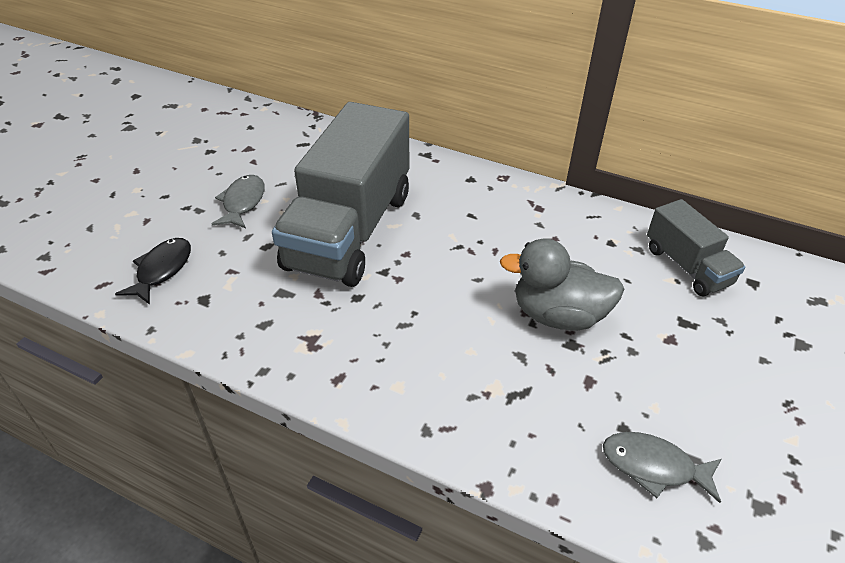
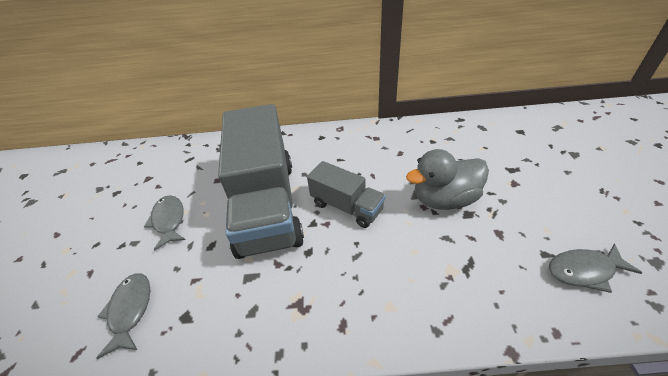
camera: 25 degrees left, 0 degrees up
(162, 270) = (130, 310): black fish -> grey fish
(687, 266) = (482, 137): grey truck -> grey truck (346, 207)

